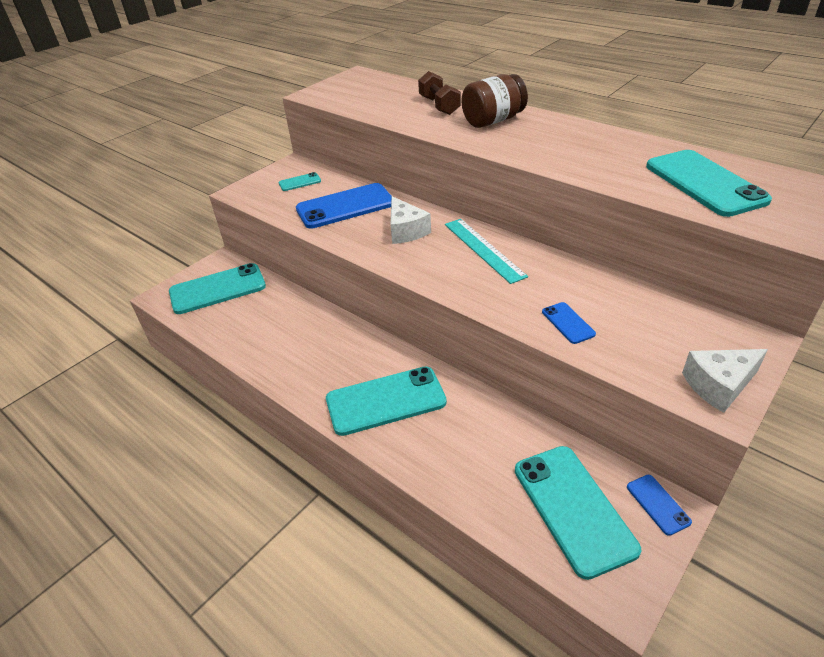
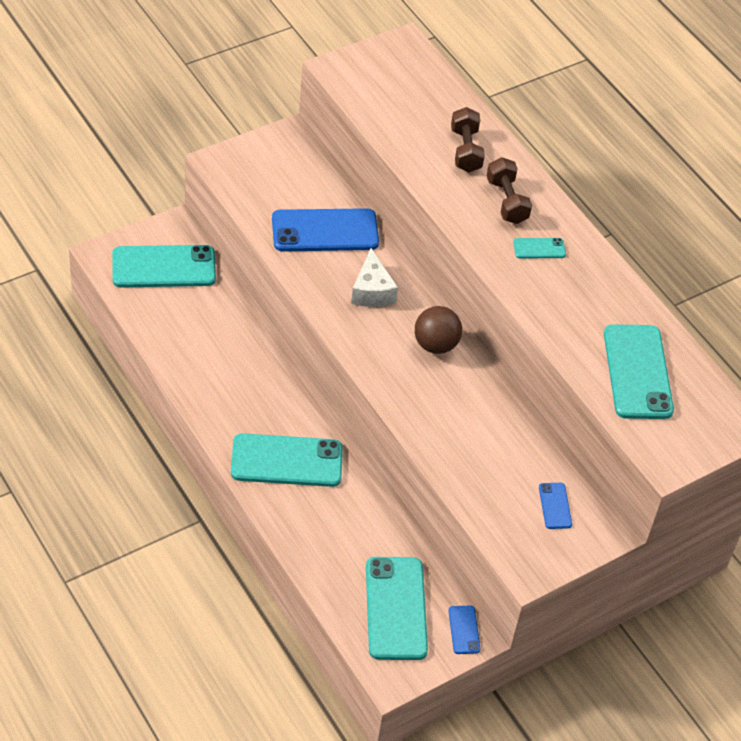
camera: 10 degrees right, 10 degrees up
(300, 182) = (289, 172): turquoise phone -> turquoise phone (539, 248)
(483, 249) = (435, 345): turquoise ruler -> brown ball
(493, 121) = (506, 201): brown jar -> brown dumbbell
(568, 323) = (461, 455): blue phone -> blue phone (555, 506)
(718, 385) = (540, 555): white cheese -> none

